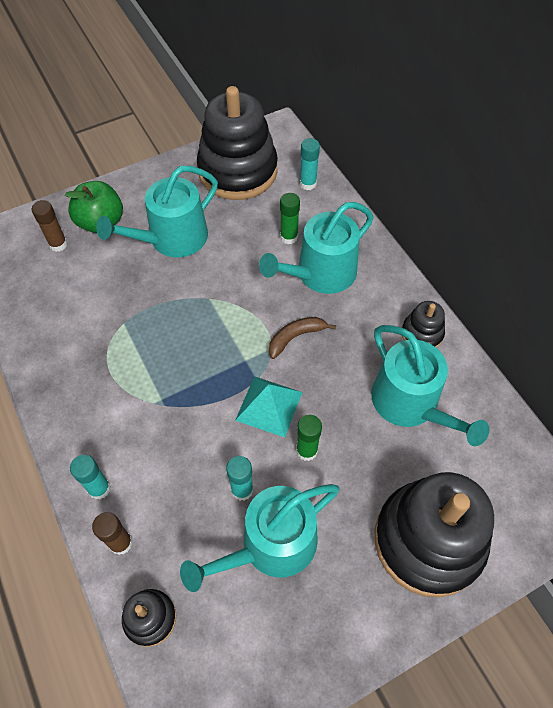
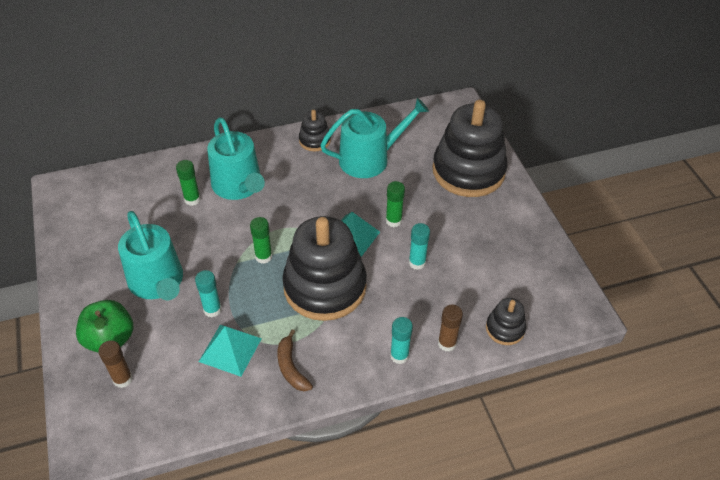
camera: 80 degrees left, 10 degrees down
(96, 320) = (230, 350): none -> turquoise pyramid
(221, 321) = (263, 257): none -> green glue stick
(238, 171) = (97, 223): black stacking toy -> black stacking toy (325, 287)
(270, 545) = (461, 252): turquoise watering can -> none
(296, 337) = (295, 211): brown banana -> brown banana (291, 367)
(308, 184) = (138, 177): turquoise glue stick -> turquoise glue stick (212, 309)

